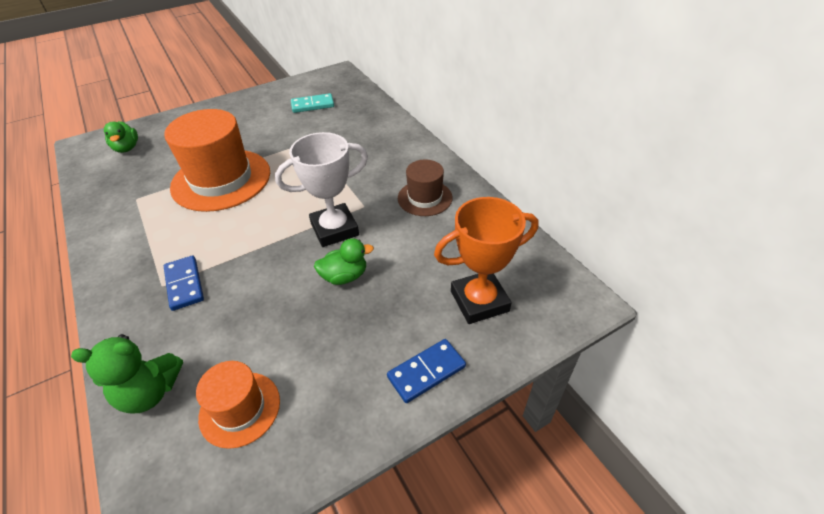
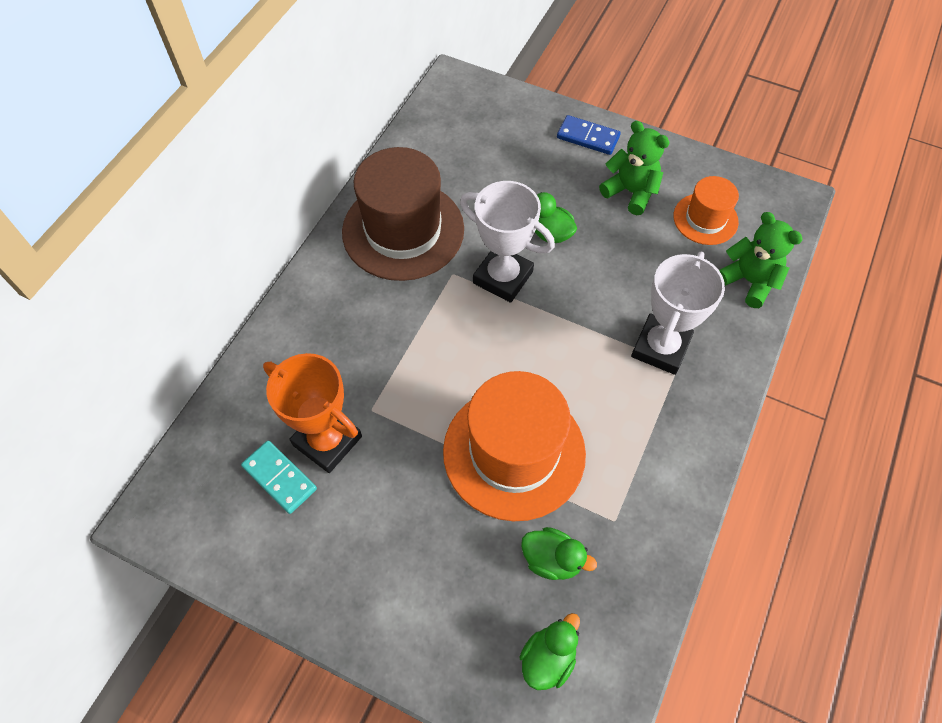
camera: 125 degrees left, 15 degrees up
(156, 168) = (552, 559): none -> green duck
(184, 284) = (660, 347): blue domino -> white trophy
(329, 363) = (630, 192): none -> green teddy bear
(425, 198) = (403, 230): brown hat -> brown hat, size x1.88
(479, 301) = (502, 136): orange trophy -> orange trophy (327, 441)

